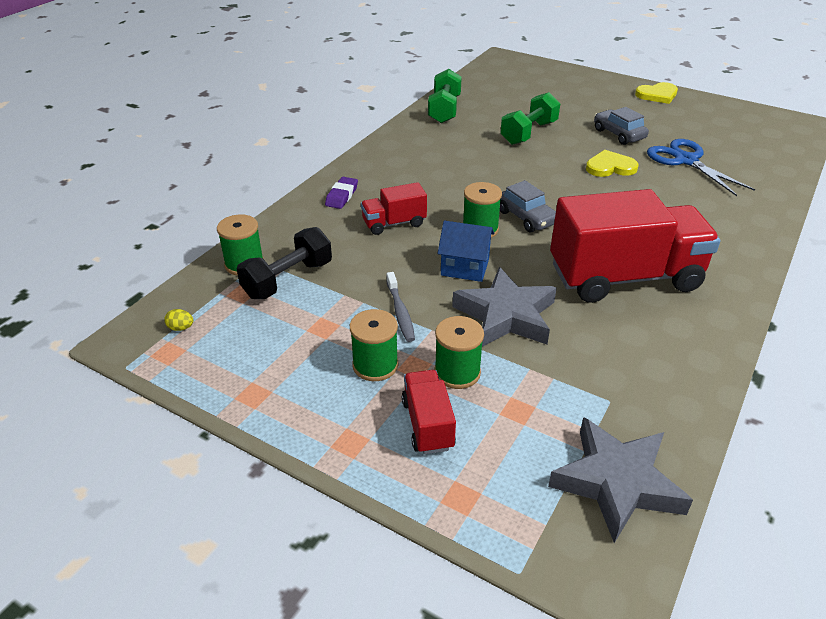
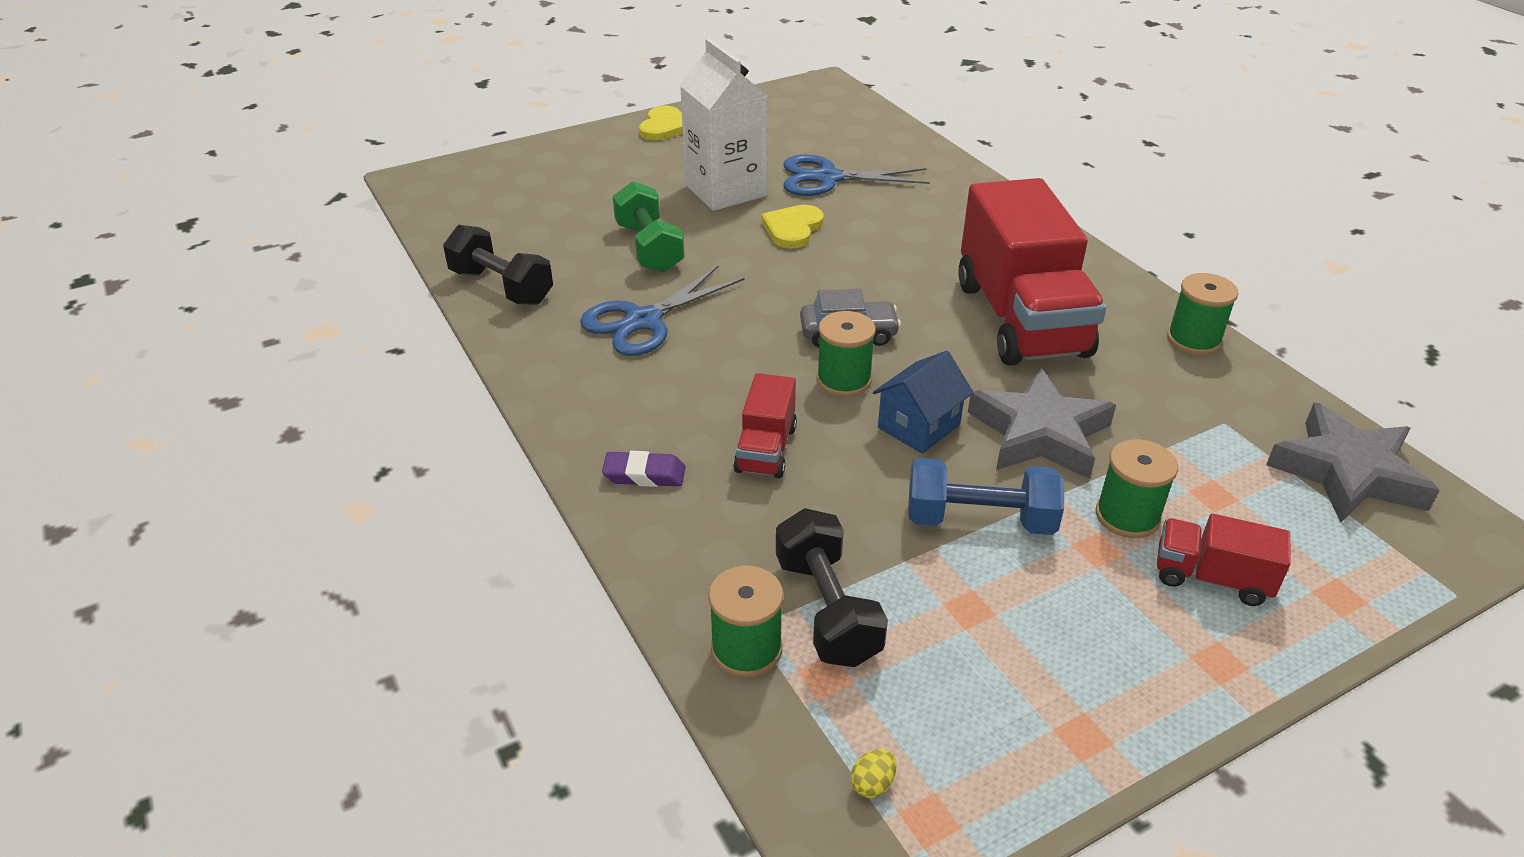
camera: 60 degrees left, 0 degrees up
(342, 196) = (644, 474): purple eraser -> purple eraser turned 45 degrees counterclockwise
(375, 365) = (1078, 584): green spool -> green spool (1193, 340)
(400, 312) = (979, 520): grey toothbrush -> blue dumbbell
(444, 110) = (501, 287): green dumbbell -> black dumbbell
(462, 154) = (643, 321): none -> blue scissors
(618, 134) = (725, 191): grey car -> white carton
(624, 277) = (1021, 319): red truck -> red truck turned 150 degrees clockwise

